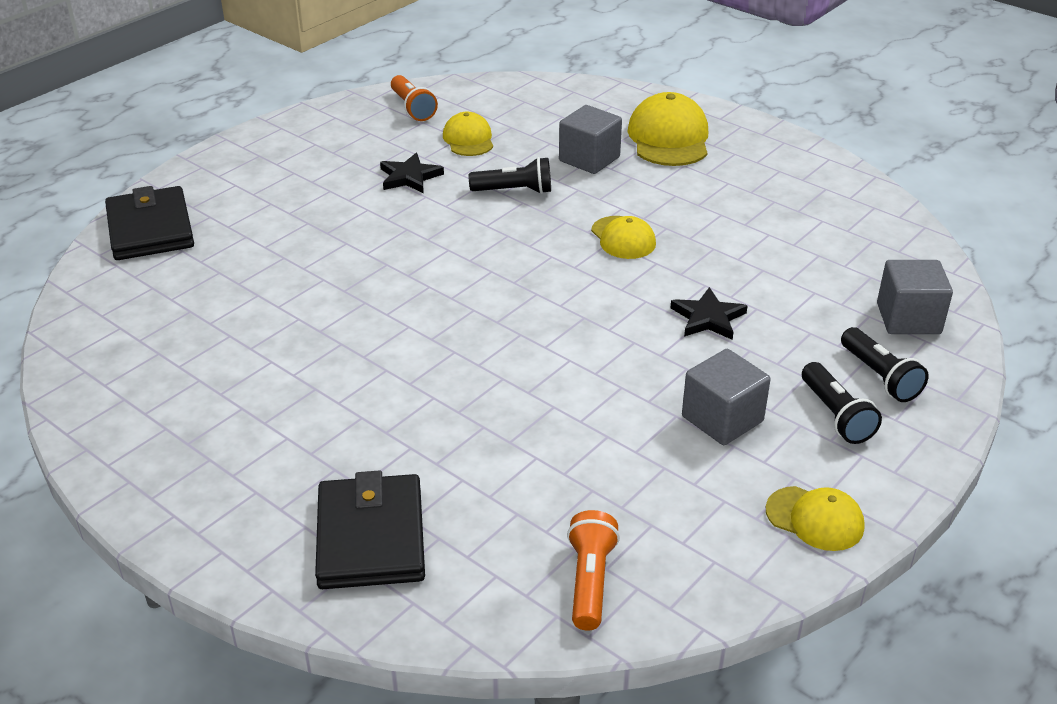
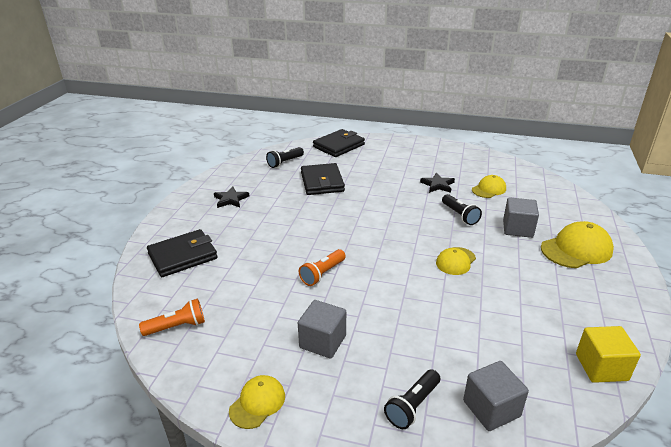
camera: 65 degrees right, 5 degrees down
(271, 290) = (322, 182): none -> black wallet
(412, 108) = (495, 167): orange flashlight -> orange flashlight (322, 274)
(708, 318) = (410, 312): black star -> black star (231, 199)
(815, 519) = (257, 403): yellow cap -> yellow cap turned 150 degrees counterclockwise
(836, 415) = (357, 391): black flashlight -> black flashlight (285, 162)
(880, 218) = (601, 367): none -> yellow cube

